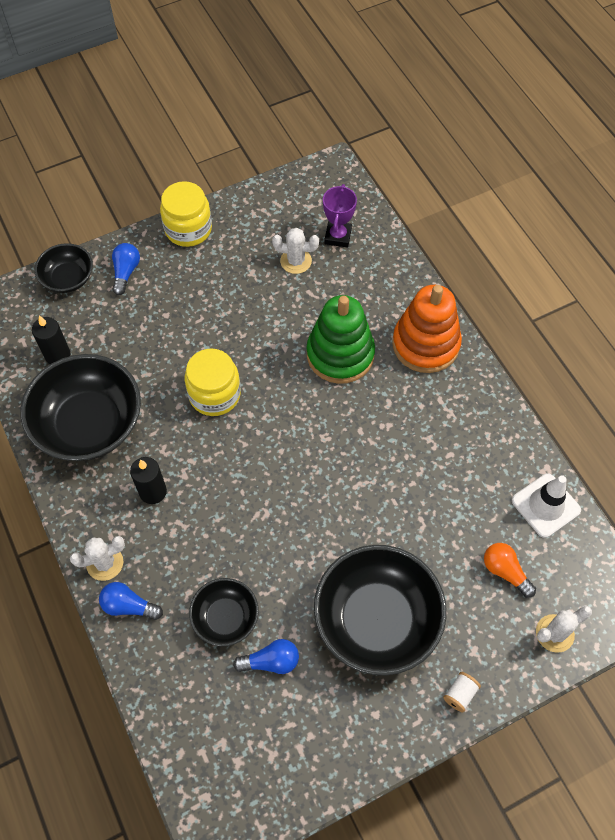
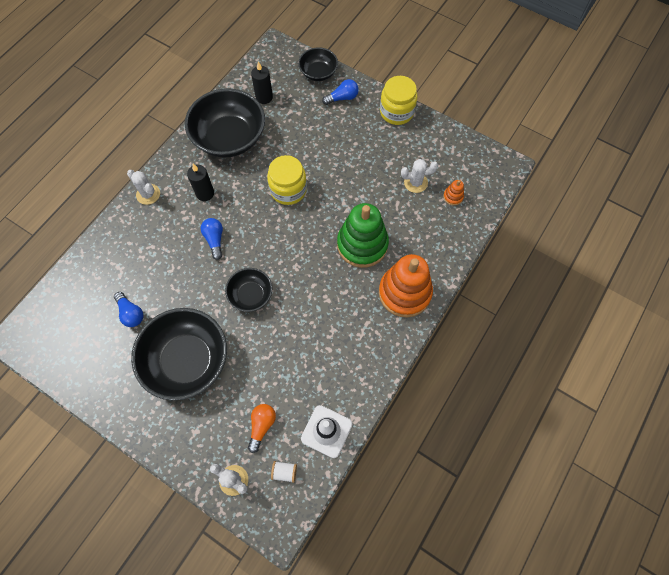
camera: 60 degrees right, 5 degrees up
(129, 606) = (128, 220): blue light bulb -> blue light bulb (215, 240)
(225, 617) = (146, 274): black bowl -> black bowl (251, 295)
(296, 261) = (415, 182): white cactus -> white cactus turned 75 degrees counterclockwise
(338, 236) = (453, 197): purple trophy -> orange stacking toy
(460, 694) = (162, 436): white spool -> white spool (284, 472)

